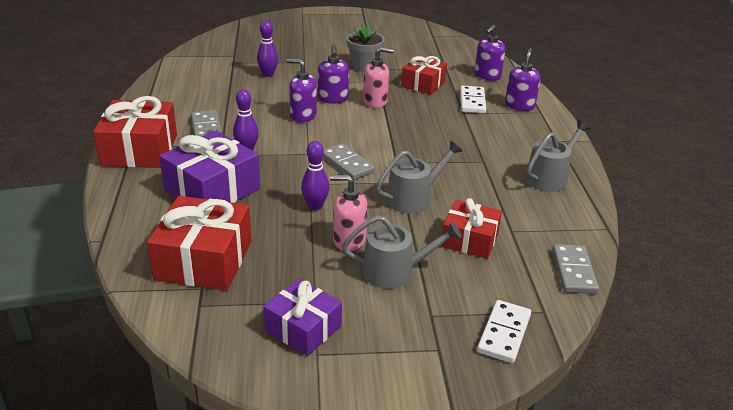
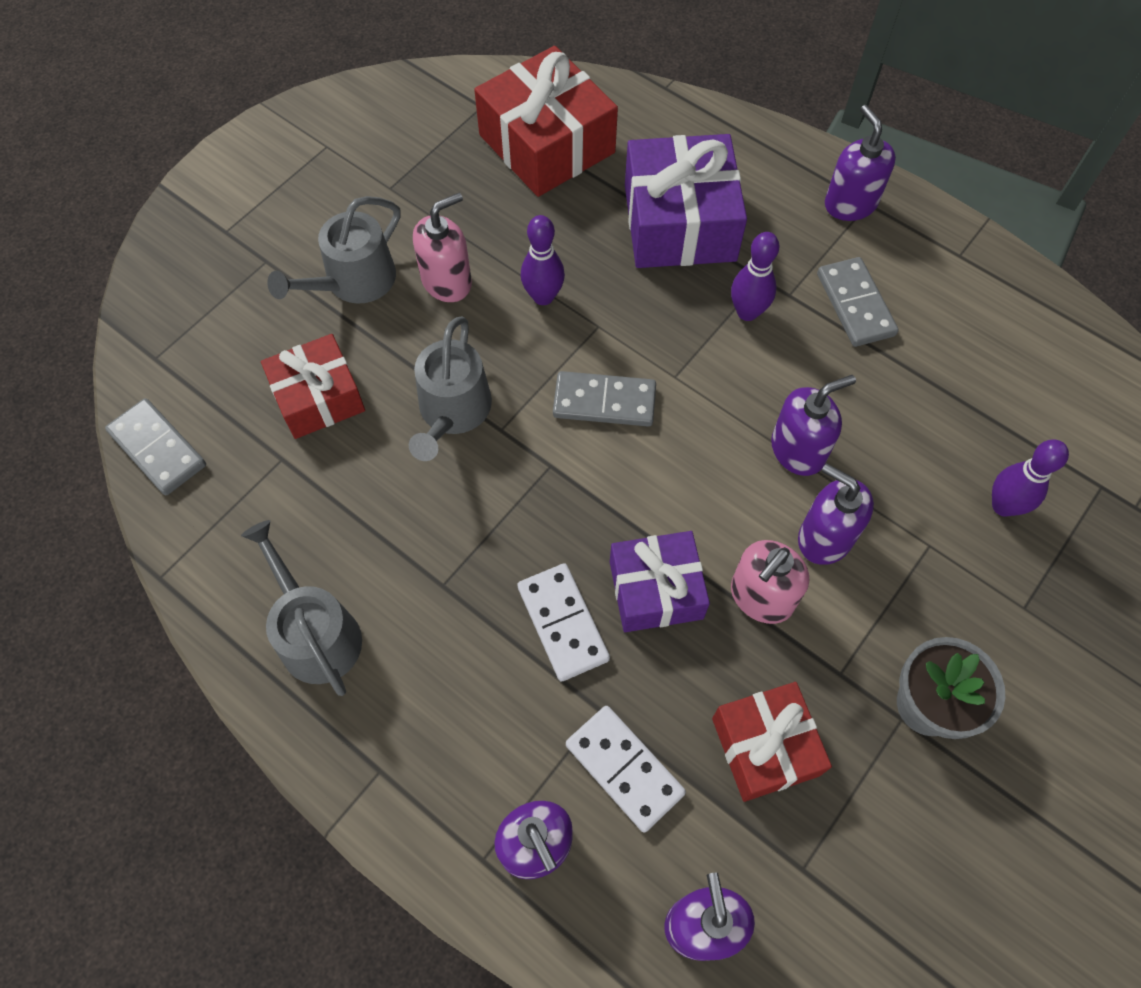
camera: 135 degrees right, 30 degrees up
(139, 150) = (850, 204): red gift -> purple soap dispenser
(206, 128) = (855, 304): grey domino -> grey domino turned 45 degrees clockwise
(303, 328) = (366, 156): purple gift -> purple gift (656, 590)
(504, 333) = (176, 296): white domino -> white domino (562, 623)
(549, 177) = (316, 633): grey watering can -> grey watering can turned 150 degrees clockwise

